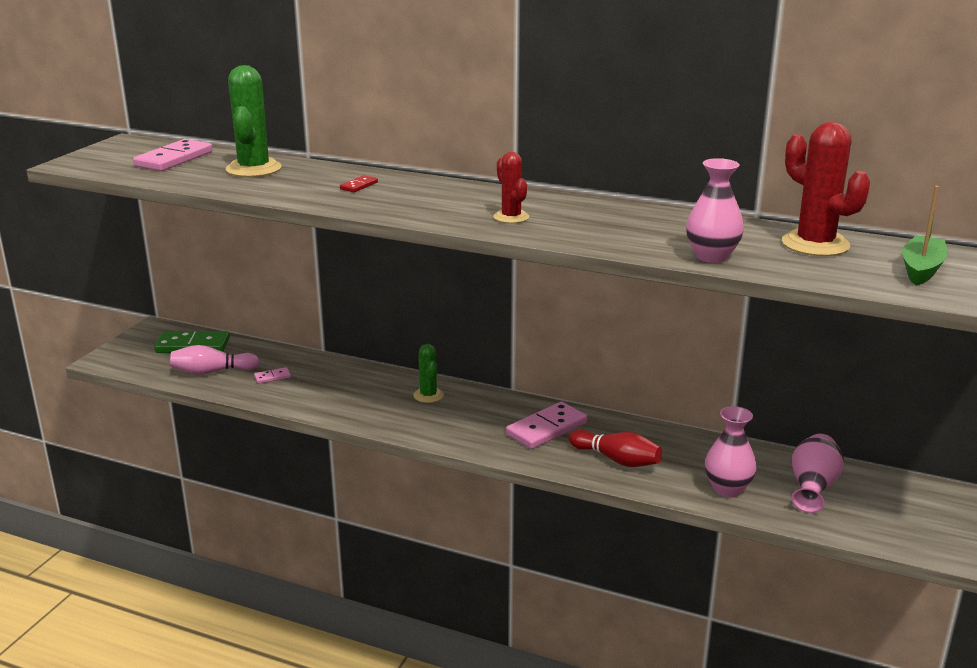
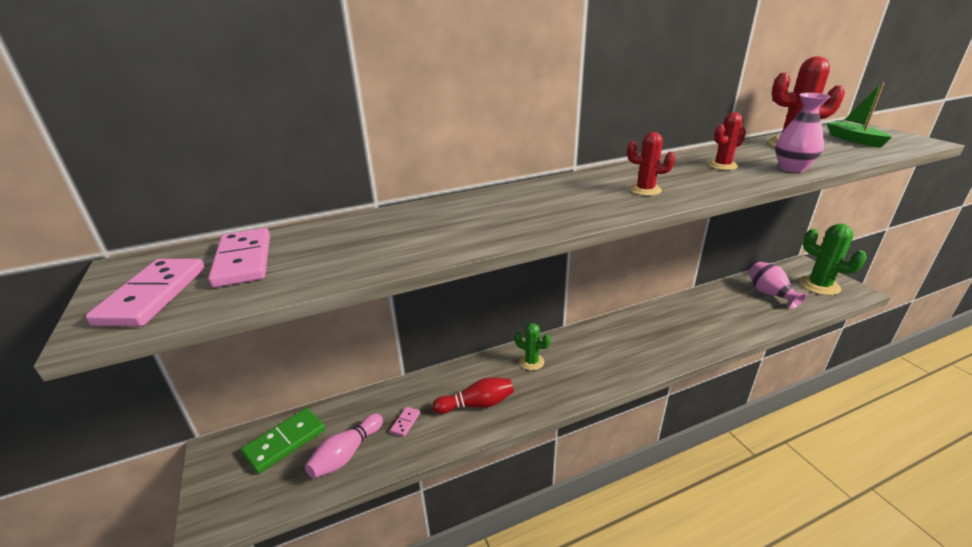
camera: 45 degrees left, 5 degrees up
(254, 169) = (358, 235): green cactus -> green cactus (819, 285)
(359, 186) = (488, 211): red domino -> none
(546, 429) = (627, 339): pink domino -> pink domino (153, 295)
(616, 460) = (689, 334): red bowling pin -> red bowling pin (477, 404)
(654, 229) = (722, 165): none -> red cactus
(727, 489) = (752, 317): pink vase -> none

